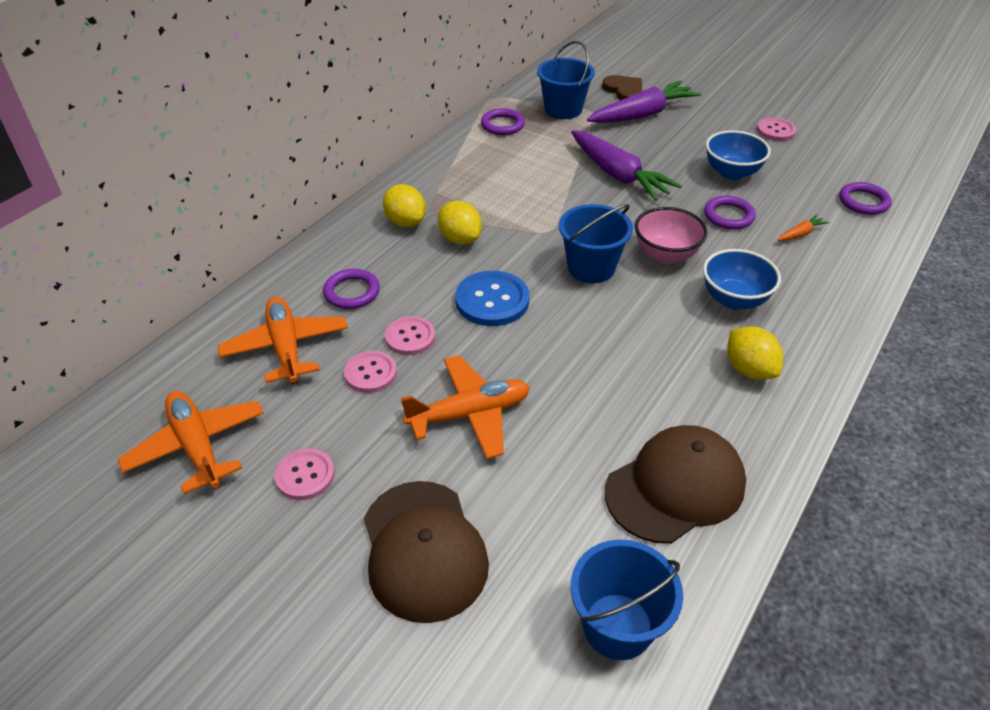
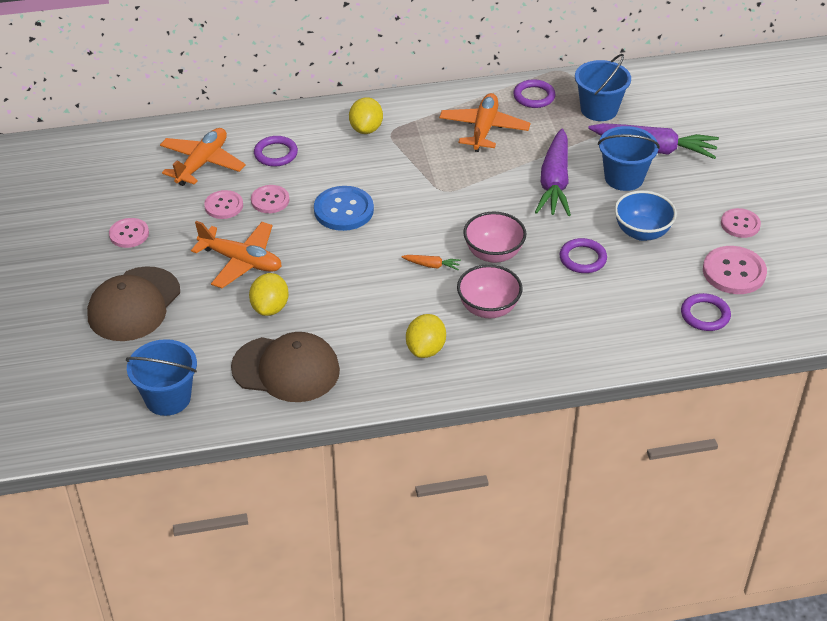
camera: 45 degrees right, 0 degrees up
(197, 446) = (102, 186): orange plane -> orange plane (484, 129)
(460, 239) = (382, 161): yellow lemon -> yellow lemon (270, 307)
(591, 267) = (432, 230): blue bucket -> blue bucket (624, 178)
(624, 90) = (674, 121): brown heart -> none
(734, 299) = (488, 308): blue bowl -> pink bowl
(800, 234) = (612, 303): orange carrot -> orange carrot (432, 265)
(827, 162) = (734, 272): none -> pink button

